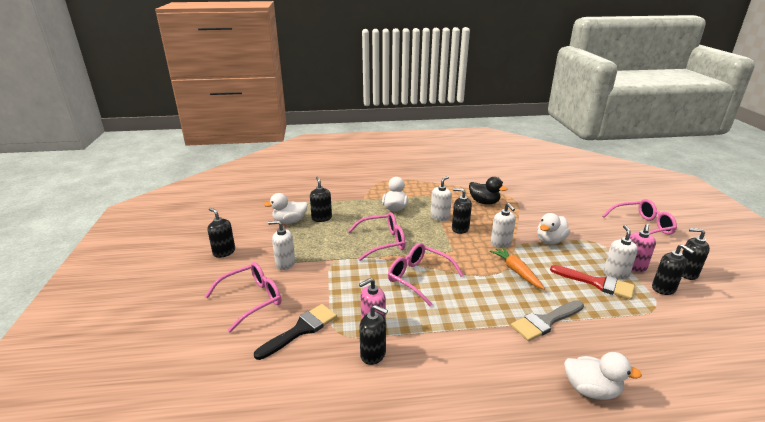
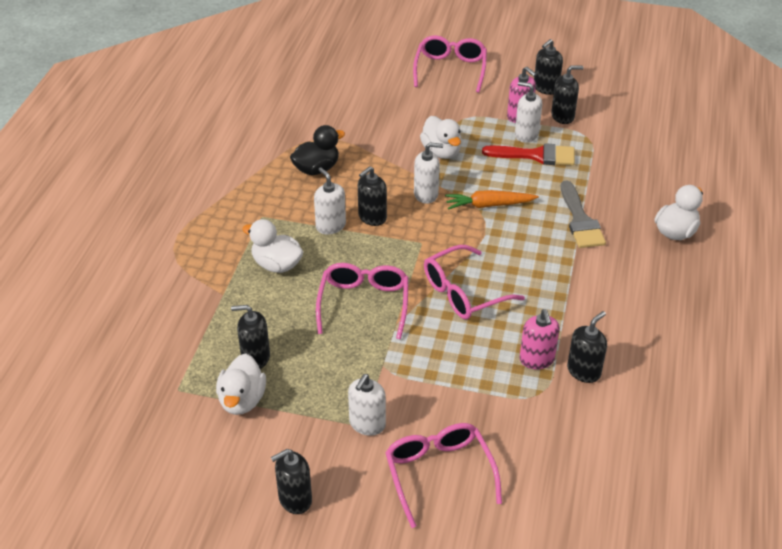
camera: 70 degrees left, 15 degrees up
(301, 330) = (520, 429): black brush -> none
(597, 283) = (536, 155): red brush -> red brush turned 45 degrees clockwise

